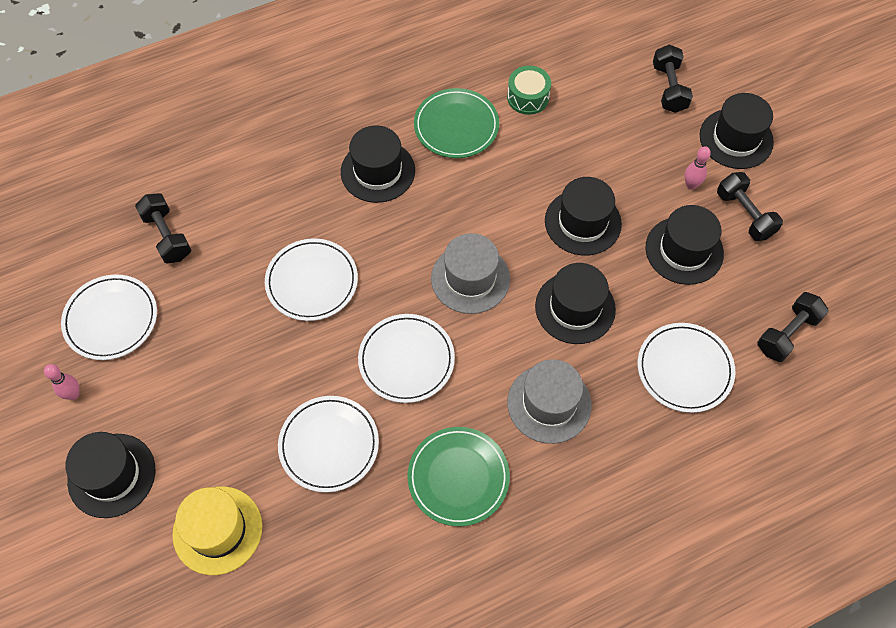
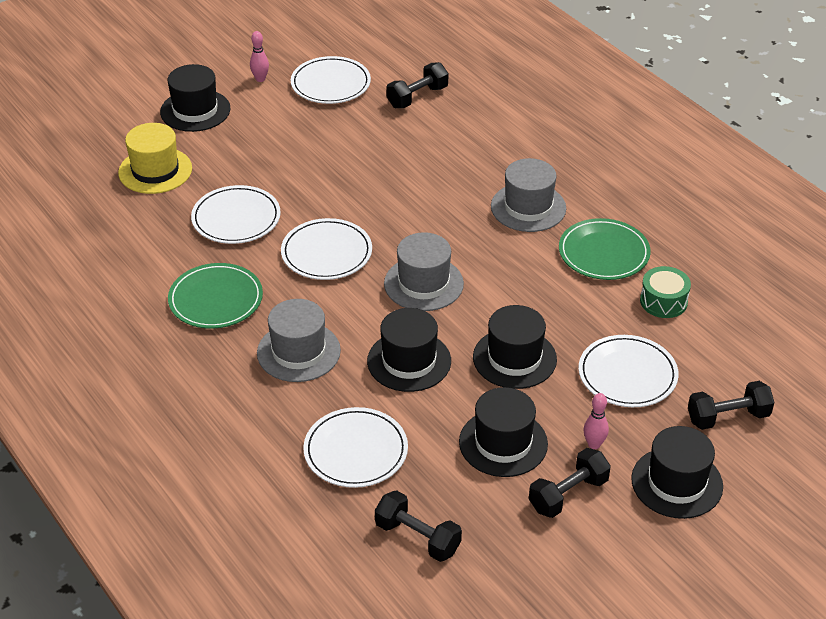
camera: 80 degrees right, 20 degrees down
(312, 281) = (394, 184): white plate -> white plate (627, 375)
(378, 171) = (528, 207): black hat -> grey hat

